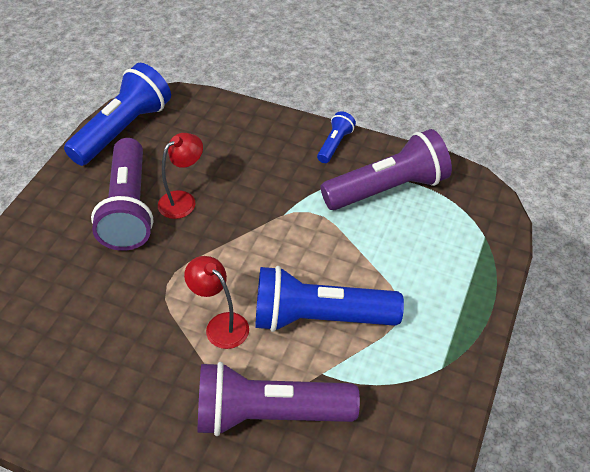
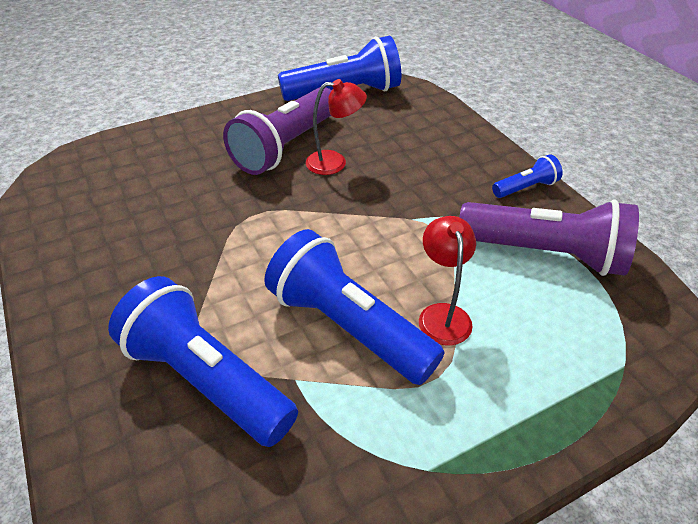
camera: 40 degrees right, 5 degrees down
(221, 324) = (254, 274): red lamp -> red lamp (442, 314)
(269, 413) = (206, 379): purple flashlight -> blue flashlight

